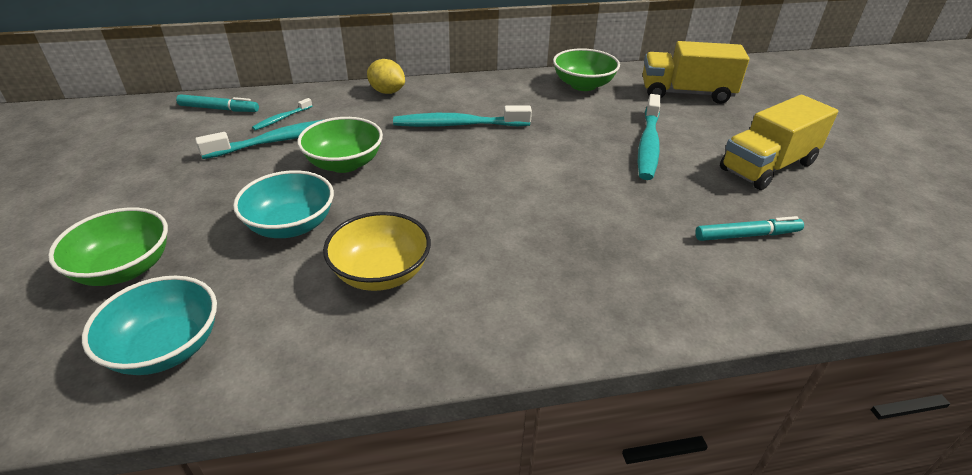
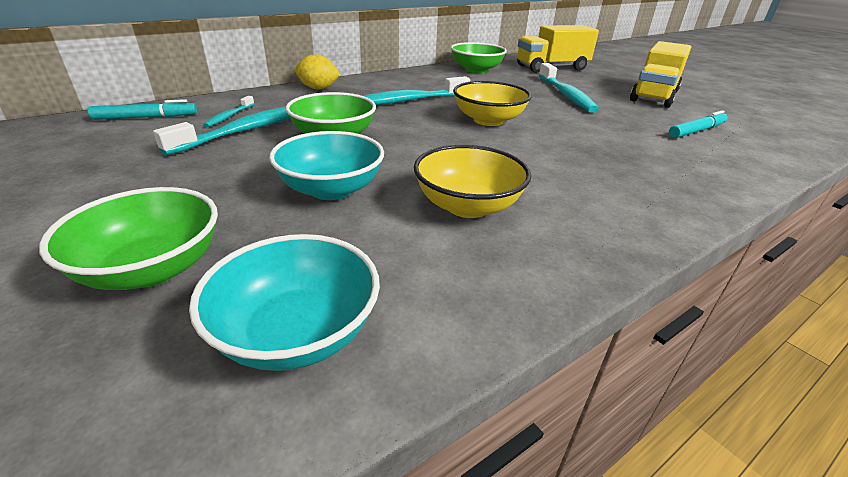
camera: 25 degrees left, 5 degrees down
(512, 169) = (488, 120): none -> yellow bowl

